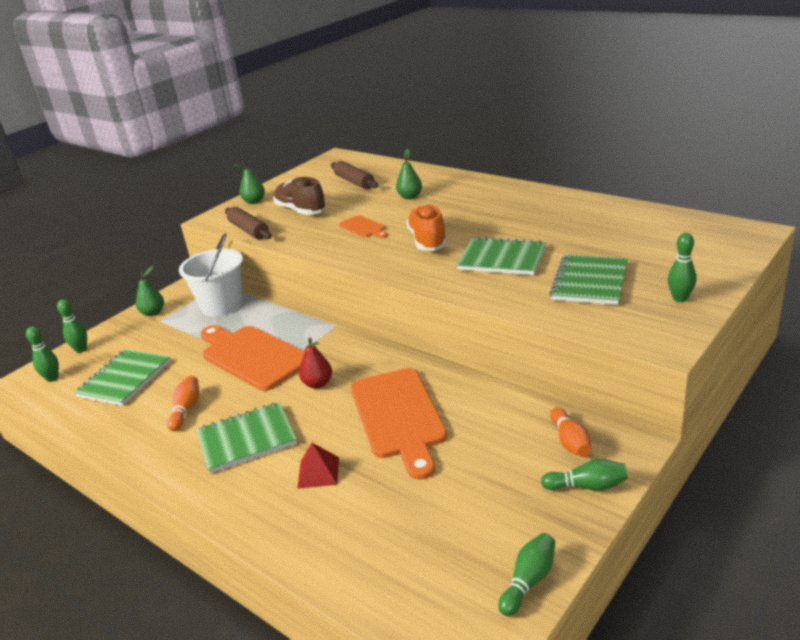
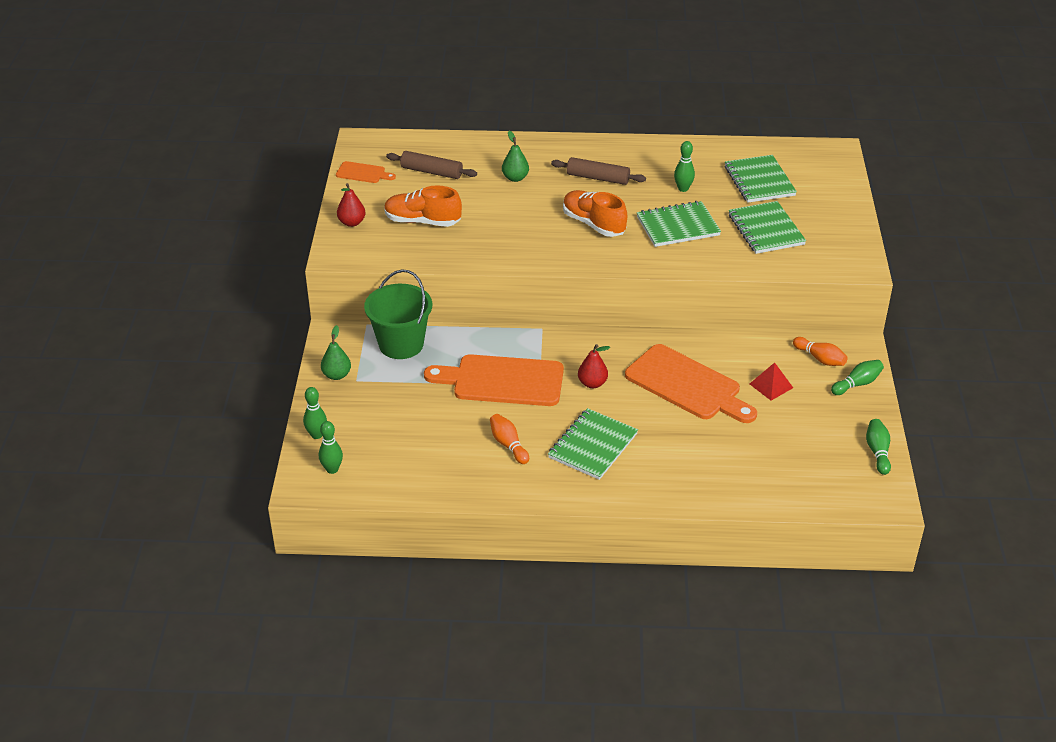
camera: 40 degrees left, 10 degrees up
(125, 379) = (410, 443): green notebook -> green notebook (759, 181)
(222, 305) = (401, 344): white bucket -> green bucket
(249, 230) = (399, 258): brown rolling pin -> brown rolling pin (598, 178)
(254, 201) = (352, 222): green pear -> red pear
(301, 210) = (422, 221): brown shoe -> orange shoe
(318, 472) = (677, 446): red pyramid -> red pyramid (771, 385)
(364, 227) = (515, 225): orange cutting board -> orange cutting board (363, 173)
(680, 299) = (839, 227): green bowling pin -> green bowling pin (683, 189)

